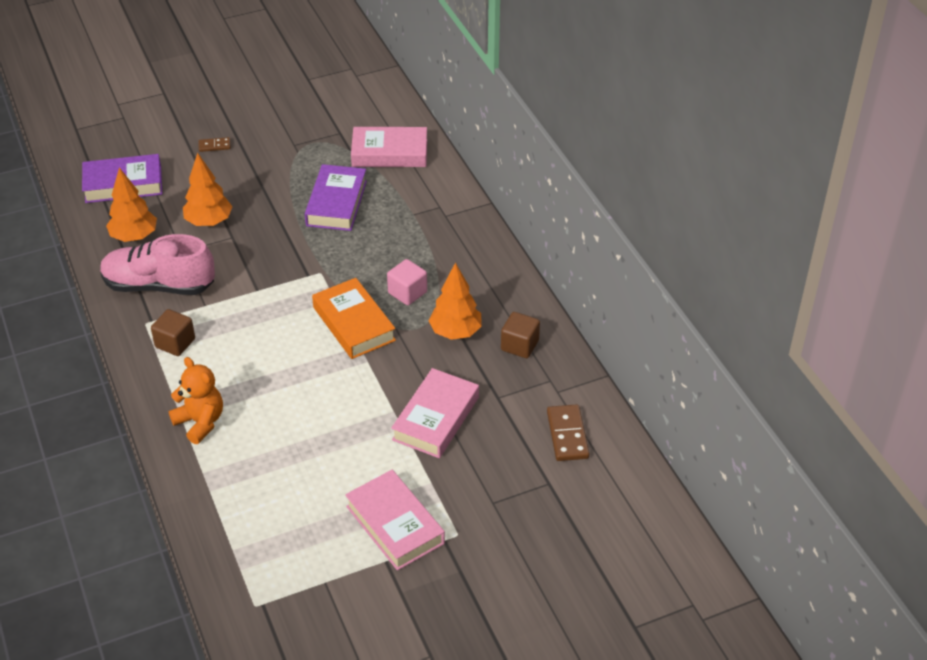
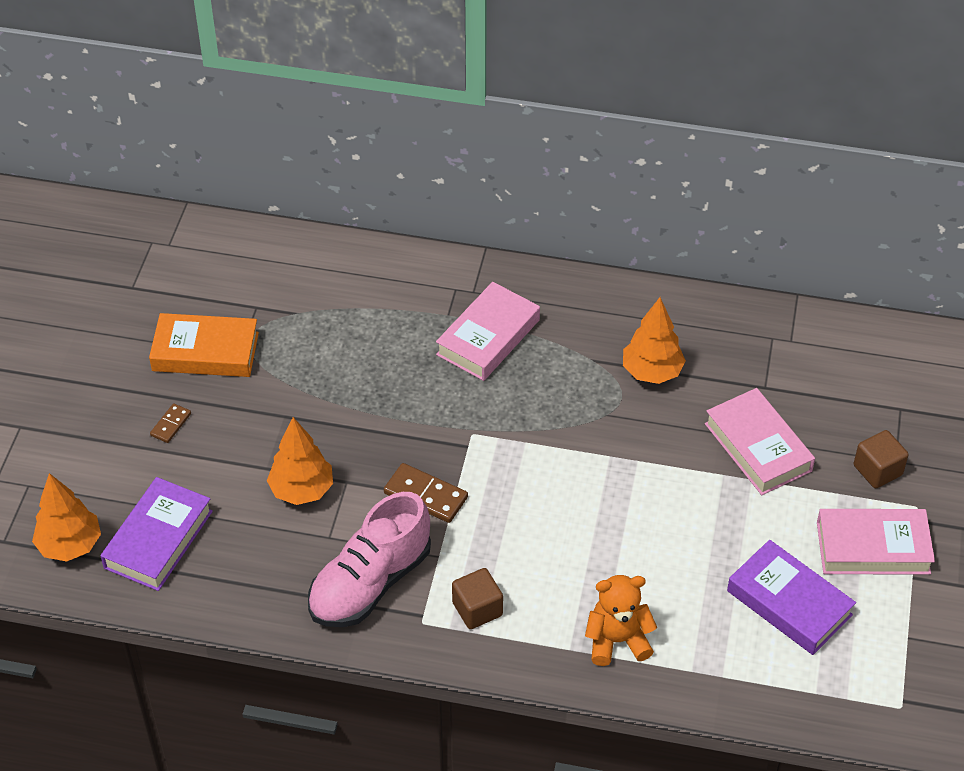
camera: 55 degrees left, 5 degrees up
(134, 237) = (265, 569): orange tree -> orange tree (70, 545)
(336, 203) = (373, 367): purple book -> purple book (789, 603)
(354, 324) = (574, 444): orange book -> orange book (205, 352)
(389, 153) = (331, 284): pink book -> pink book (488, 337)
(407, 292) = (563, 379): pink cube -> none
(519, 345) = (709, 335): brown cube -> brown cube (877, 470)
(567, 435) = (851, 363): brown domino -> brown domino (426, 495)

